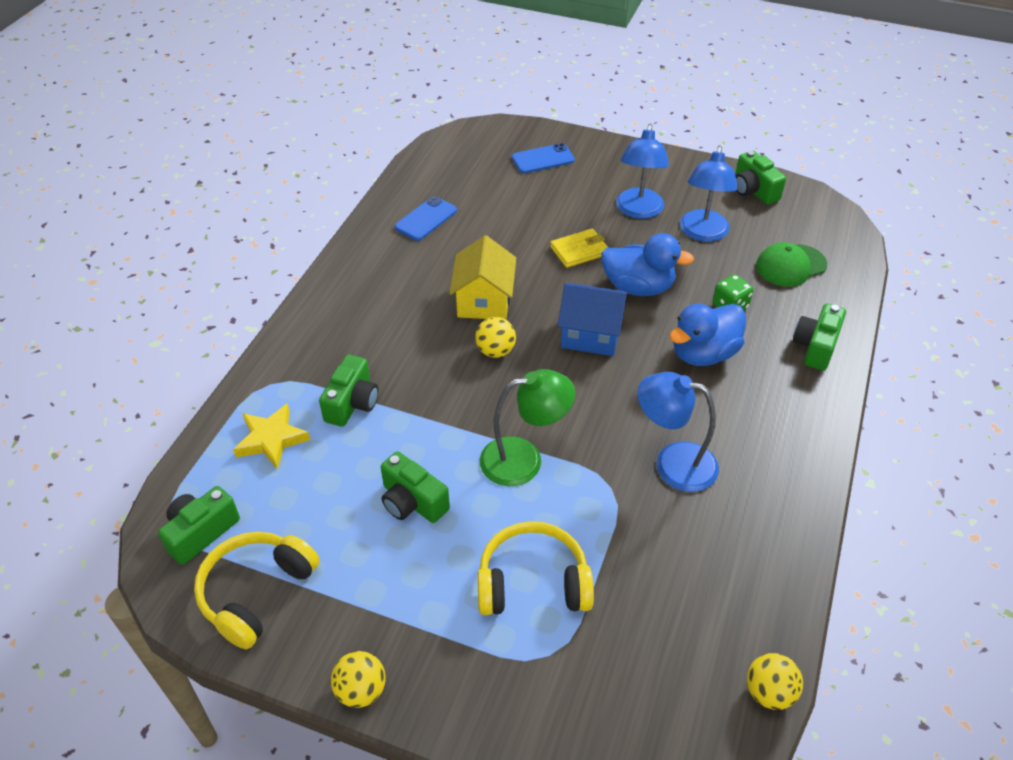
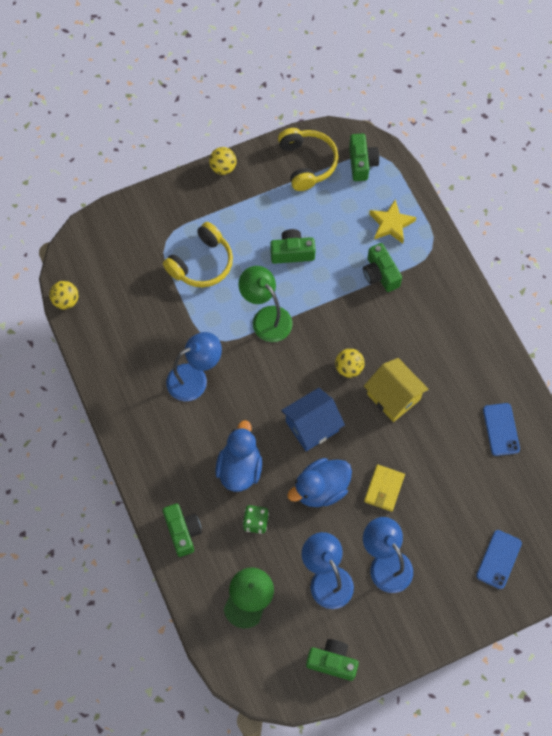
camera: 135 degrees right, 20 degrees up
(524, 459) = (266, 318): green lamp -> green lamp turned 105 degrees clockwise

